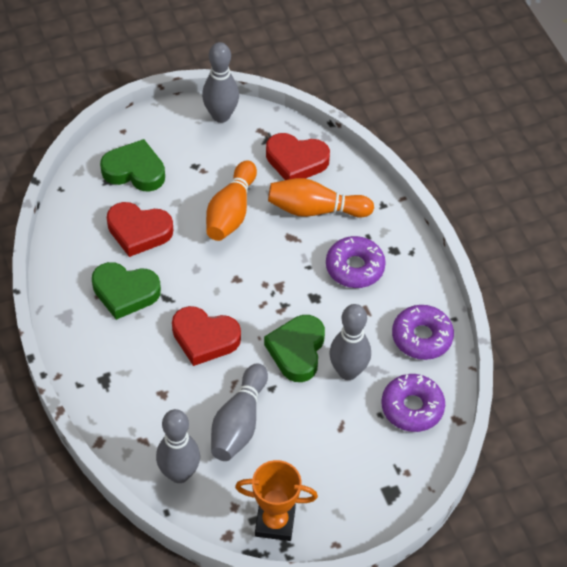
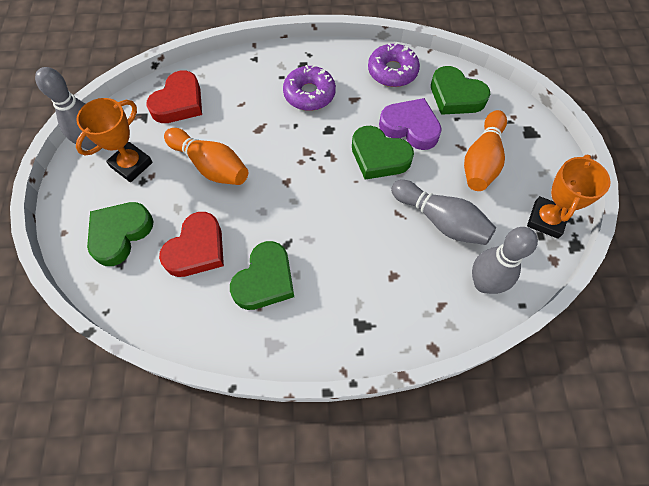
camera: 70 degrees left, 10 degrees up
(204, 338) = (343, 224): red heart -> none
(209, 151) = (131, 164): none -> orange trophy
(315, 209) = (238, 103): orange bowling pin -> orange bowling pin (482, 160)
(348, 371) = (410, 127): grey bowling pin -> purple heart
(412, 407) = (455, 96): purple donut -> green heart

